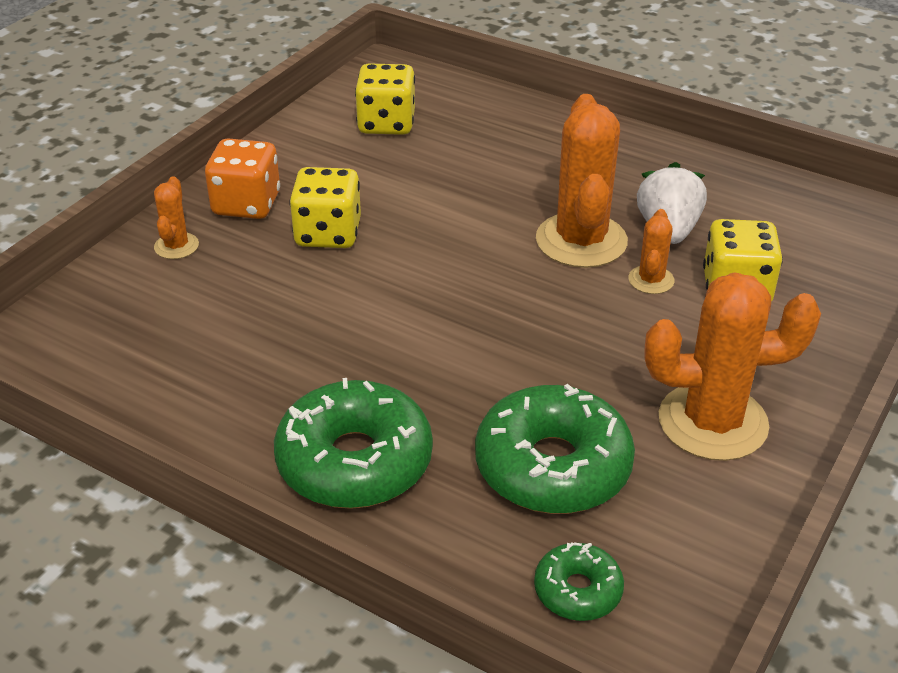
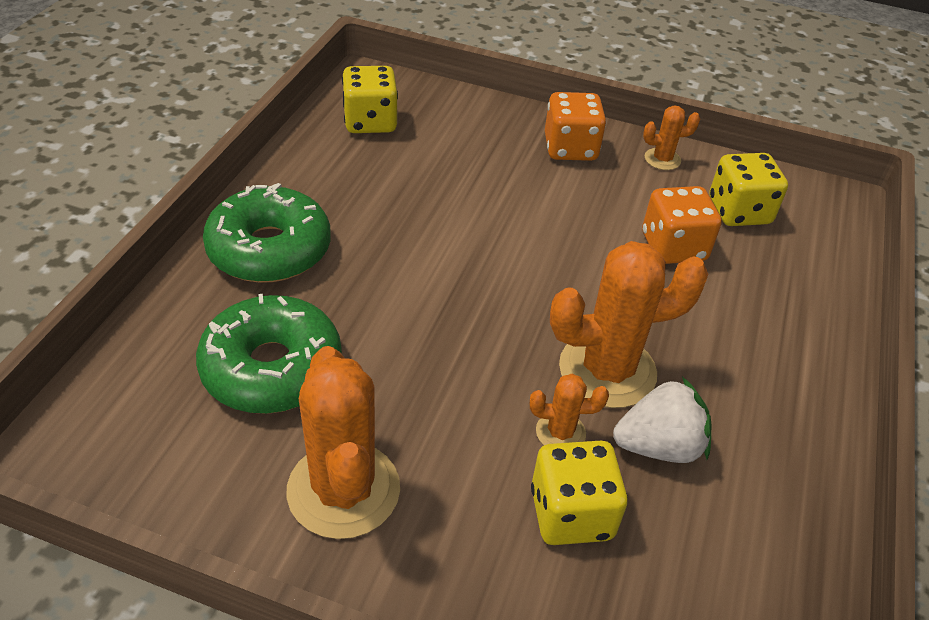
camera: 75 degrees right, 5 degrees up
(176, 246) = (501, 123): orange cactus -> orange cactus (662, 159)
(328, 233) = (548, 198): yellow dice -> yellow dice (370, 122)
(427, 171) = (673, 247): none -> orange dice
(577, 590) = (129, 393): green donut -> none

